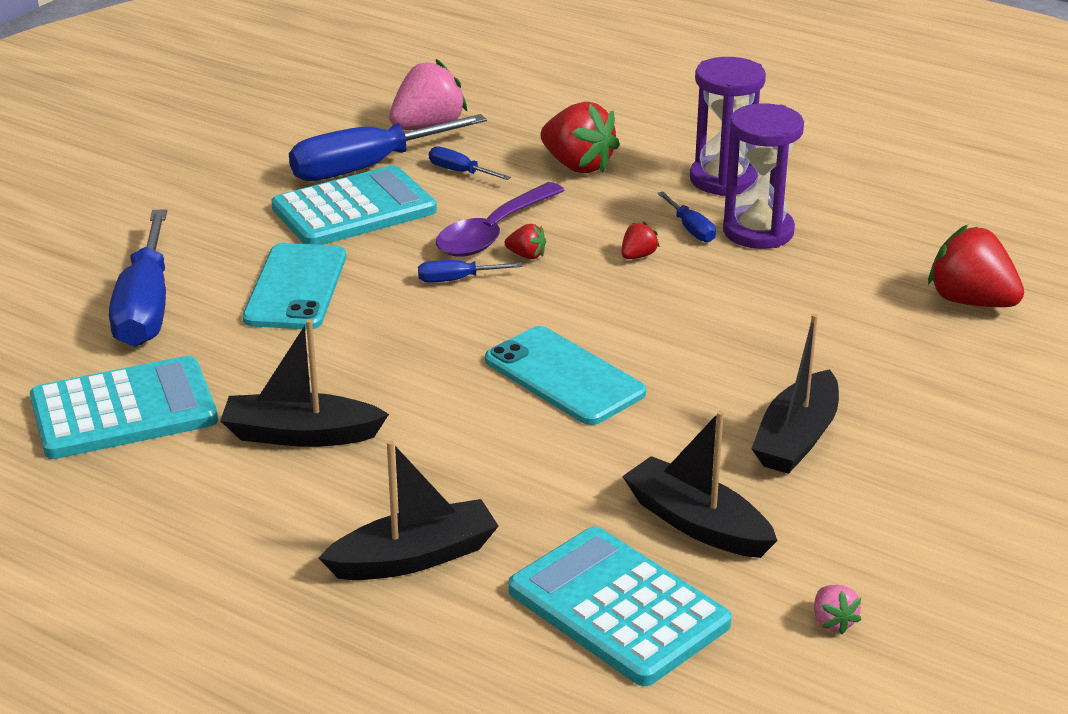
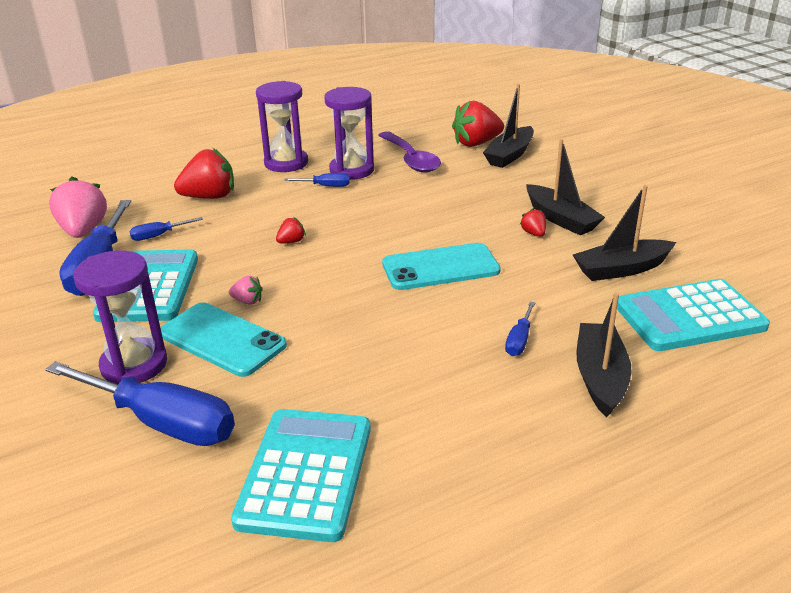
camera: 60 degrees left, 0 degrees up
(218, 258) = (134, 365): none -> purple hourglass
(300, 435) = (419, 388): black boat -> black boat (510, 155)
(456, 279) = (290, 273): blue screwdriver -> blue screwdriver (519, 340)
(493, 232) = (249, 245): purple spoon -> purple spoon (411, 159)
(638, 256) = (335, 208): red strawberry -> red strawberry (533, 233)
(833, 621) = (729, 257): pink strawberry -> pink strawberry (247, 301)

